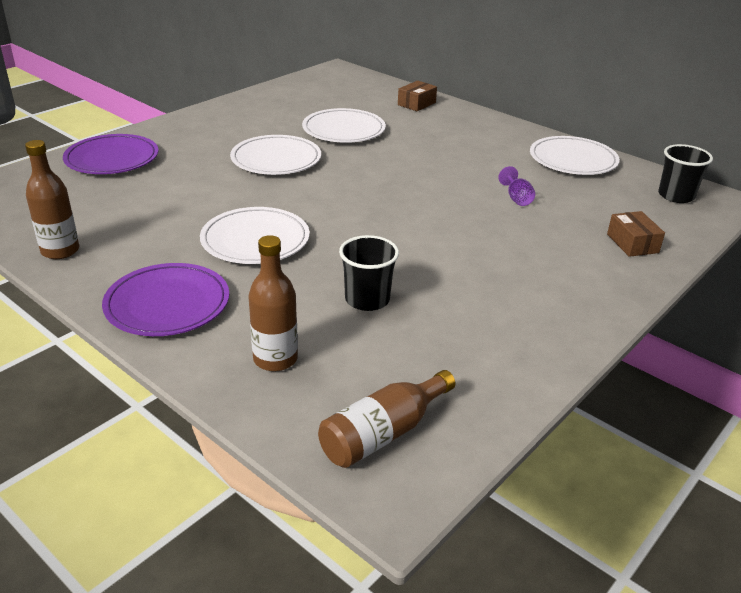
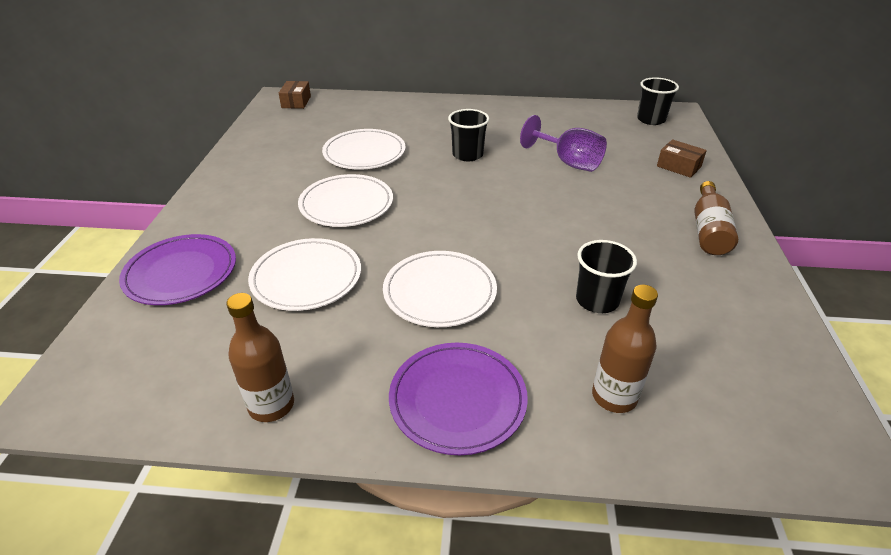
camera: 35 degrees left, 5 degrees up
(383, 433) = (768, 410): brown bottle -> brown bottle (708, 230)
(416, 104) = (389, 108): brown box -> brown box (296, 102)
(429, 160) = (467, 155): none -> black cup
(517, 198) = (568, 162): purple goblet -> purple goblet, size x1.87
(573, 160) = (558, 116): white plate -> white plate (306, 278)

